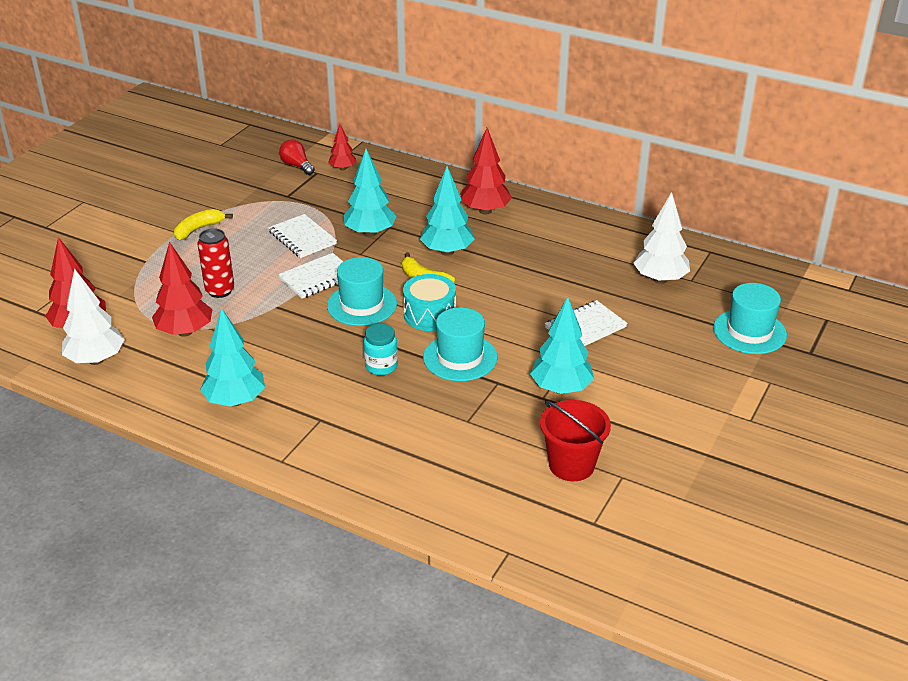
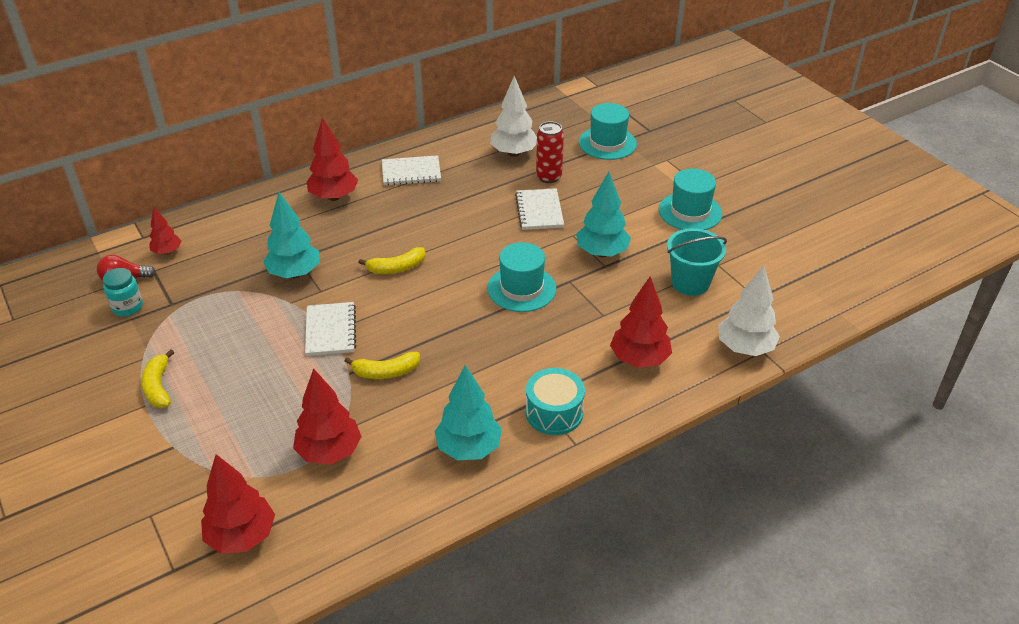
camera: 60 degrees left, 5 degrees up
(96, 360) = (314, 538): white tree -> white tree (745, 348)
(220, 291) = (285, 405): red can -> red can (549, 177)
(291, 324) = (386, 372): none -> yellow banana
(302, 238) = (255, 318): white notebook -> white notebook (411, 172)
(362, 305) = (399, 317): turquoise hat -> turquoise hat (690, 212)
(381, 366) = (496, 337): turquoise jar -> turquoise jar (127, 307)
(423, 465) = (639, 359): none -> red tree
(429, 315) = (450, 283): turquoise drum -> turquoise drum (554, 413)
(447, 251) = (371, 240): turquoise tree -> none
(571, 465) = (690, 283): red bucket -> turquoise bucket

